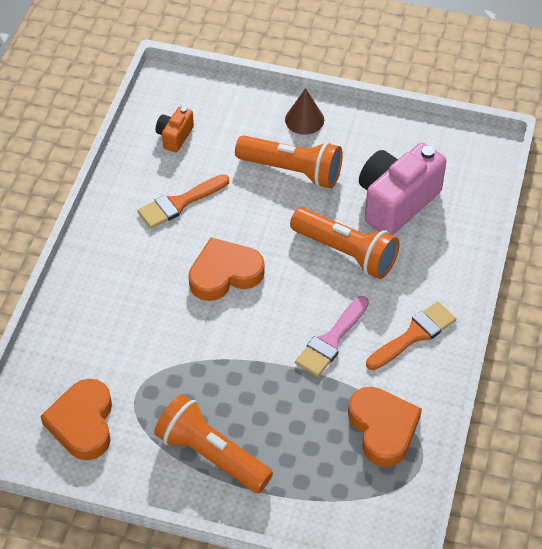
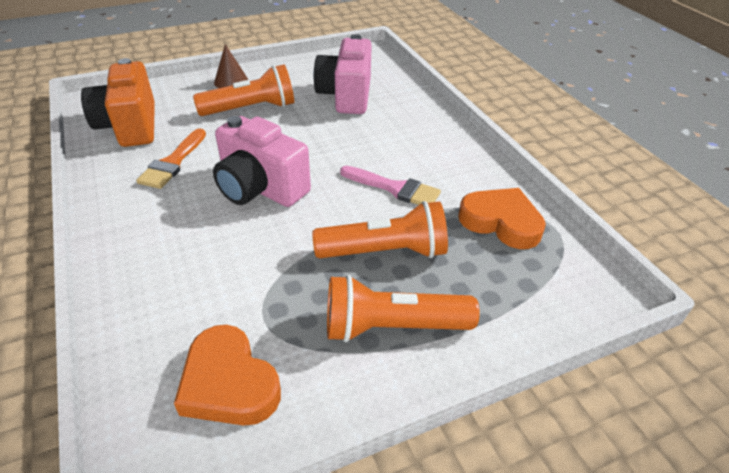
camera: 40 degrees left, 10 degrees down
(175, 136) = (130, 126): orange camera -> orange camera, size x2.05
(224, 274) = (260, 188): orange heart -> pink camera
(331, 340) = (394, 188): pink brush -> pink brush turned 60 degrees counterclockwise
(346, 252) = (343, 134): orange flashlight -> orange flashlight (385, 251)
(414, 335) = (447, 156): orange brush -> none

